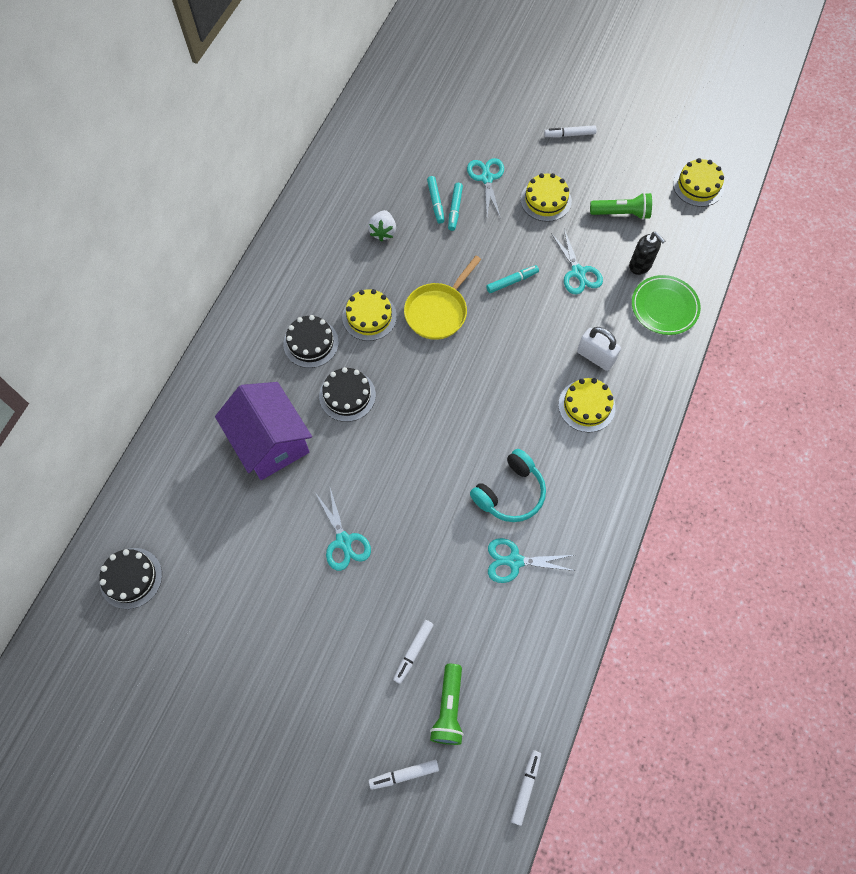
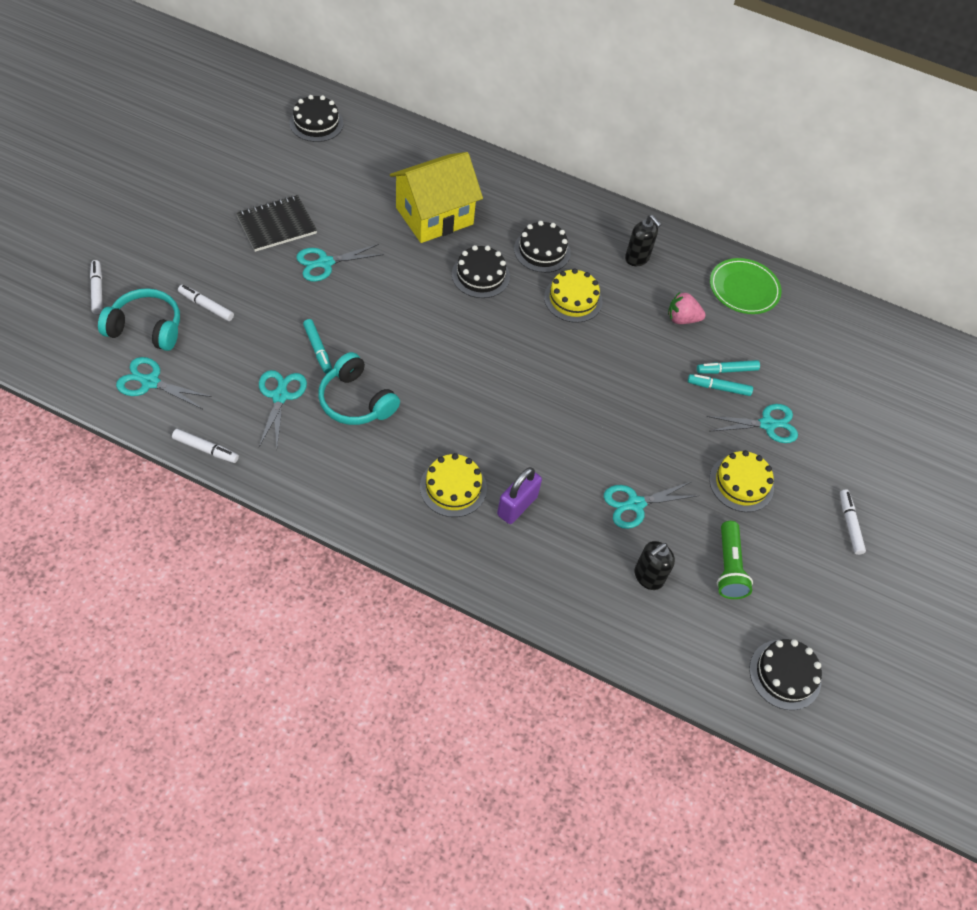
camera: 85 degrees right, 10 degrees down
(270, 442) = (434, 216): purple house -> yellow house
(294, 598) = (276, 225): none -> black notebook
(314, 264) = (637, 258): none -> black soap dispenser
(383, 232) = (682, 319): white strawberry -> pink strawberry
(438, 311) = (579, 359): yellow pan -> none
(449, 708) = (146, 328): green flashlight -> turquoise headphones
(512, 281) = (620, 433): turquoise marker -> turquoise marker (318, 349)
(516, 688) = (150, 382): none -> turquoise scissors
(525, 787) = (57, 379): white marker -> white marker (206, 449)
(595, 357) = (517, 506): white padlock -> purple padlock
(664, 307) = (586, 595): green plate -> green plate (744, 289)
(698, 185) = (785, 674): yellow cake -> black cake

